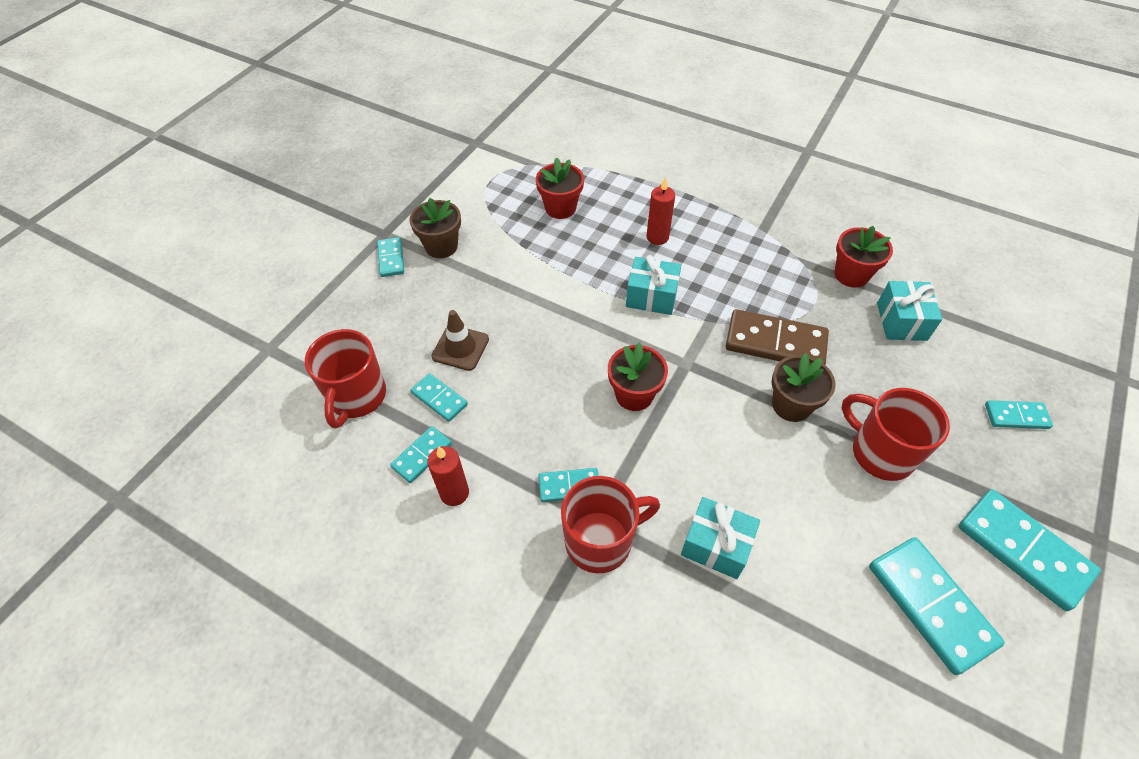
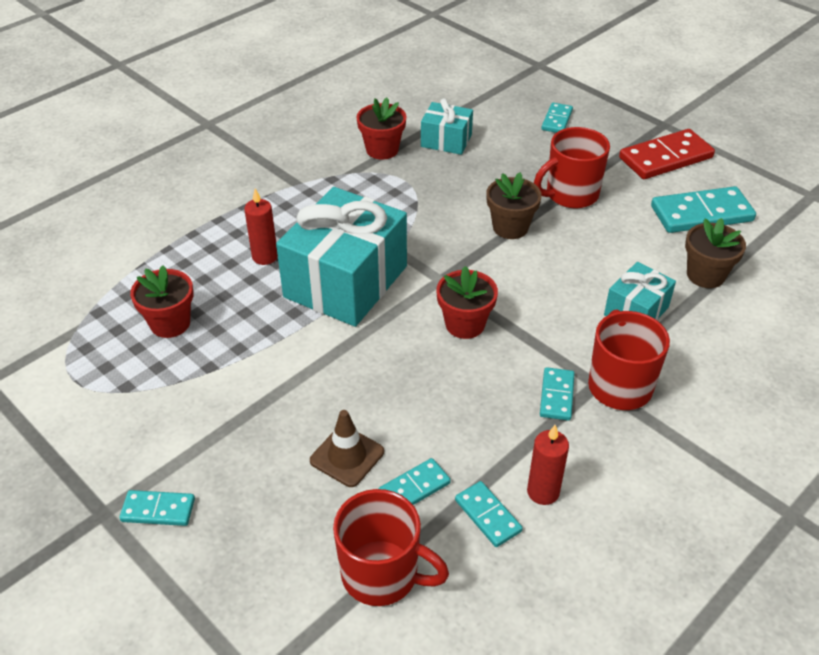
camera: 75 degrees left, 10 degrees down
(441, 246) = (167, 450): brown flower pot -> brown flower pot (705, 275)
(651, 296) = (345, 281): turquoise gift -> turquoise gift, size x1.98
(775, 342) = (439, 216): brown domino -> none
(1023, 550) = (665, 158): turquoise domino -> red domino

